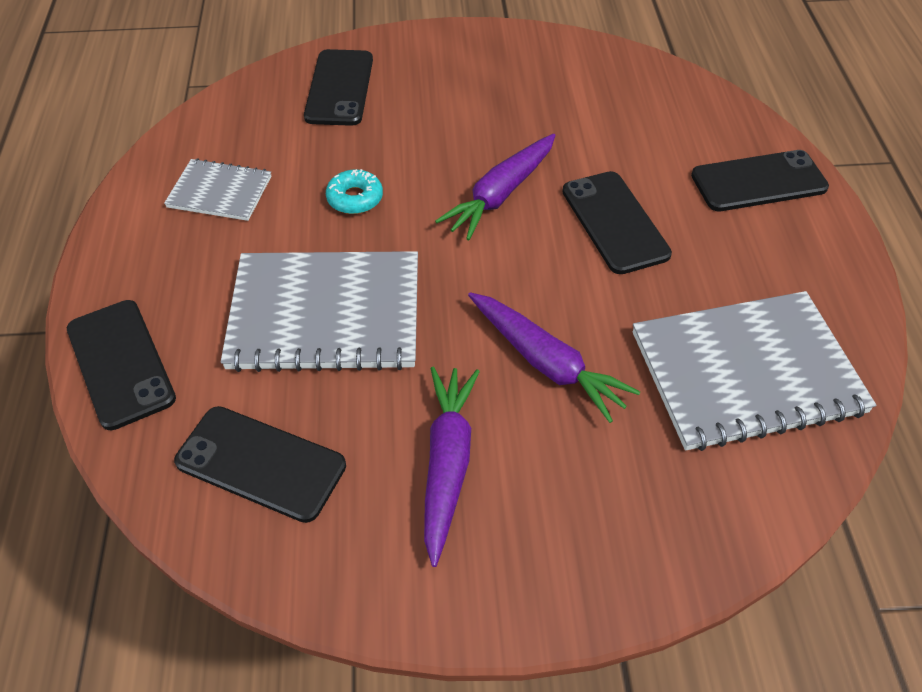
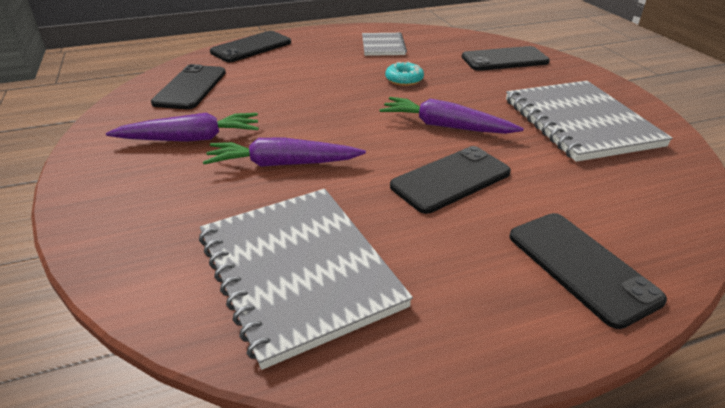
camera: 75 degrees right, 15 degrees down
(325, 314) = (301, 86): grey notebook -> grey notebook (580, 122)
(546, 362) = (283, 164): purple carrot -> purple carrot turned 60 degrees clockwise

